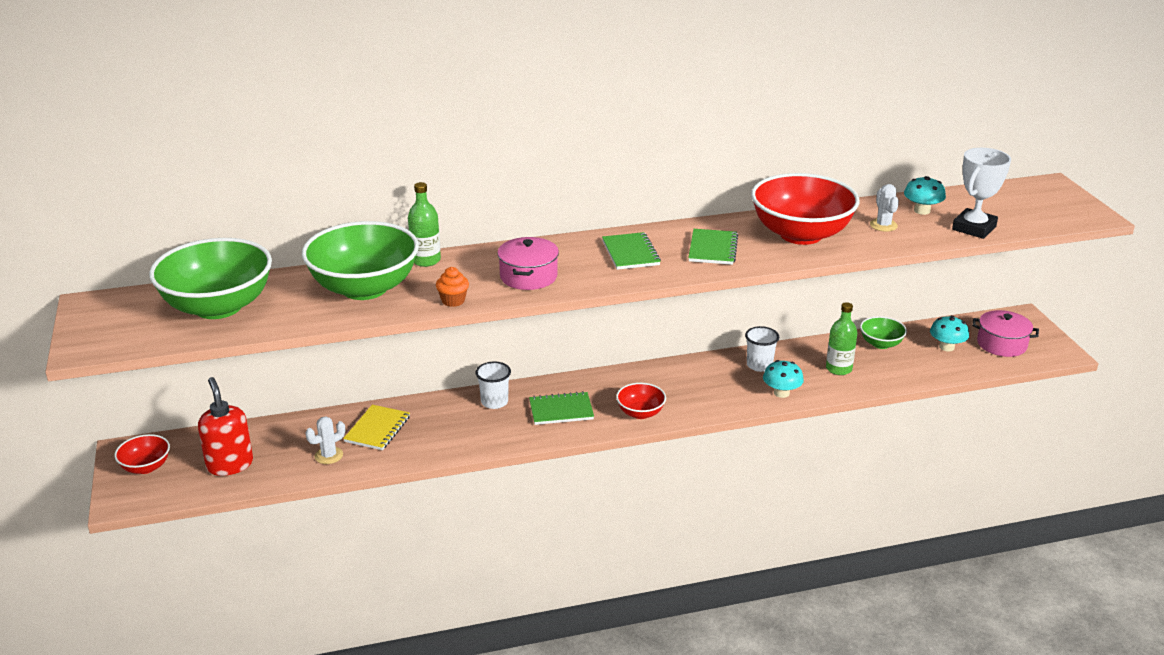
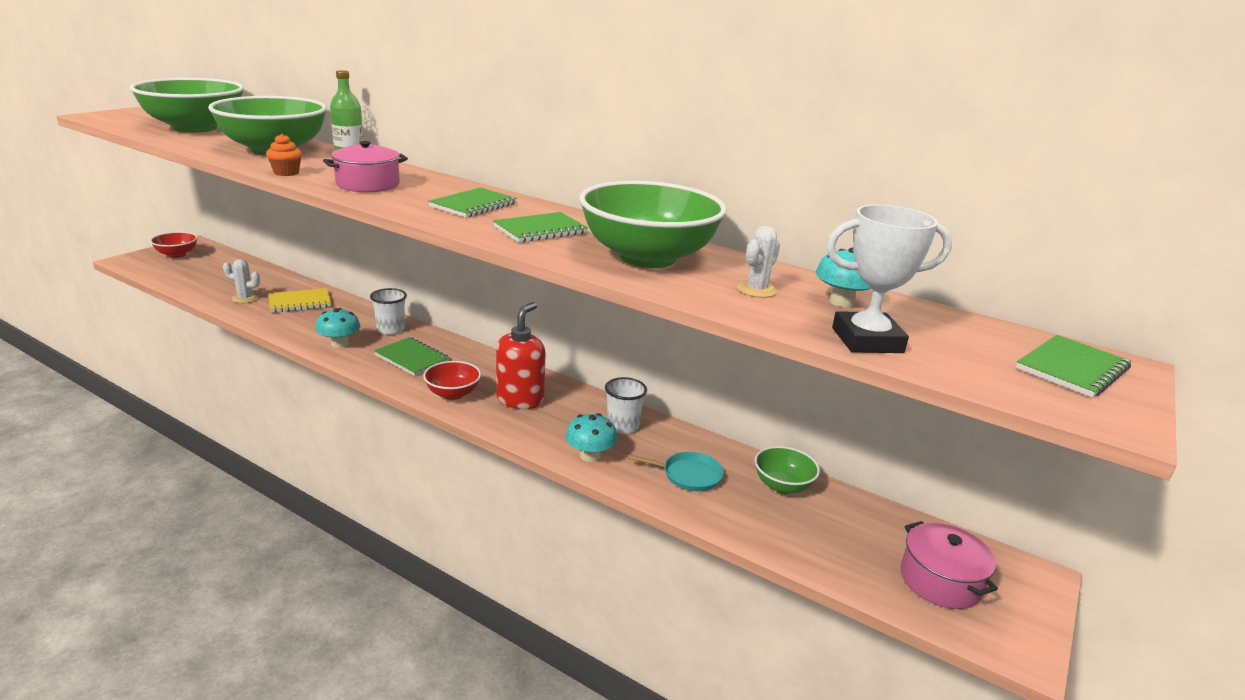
camera: 45 degrees right, 5 degrees down
(230, 464) = (202, 274): red soap dispenser -> red soap dispenser (520, 399)
(801, 234) = (647, 257): red bowl -> green bowl
(838, 369) = (688, 475): green bottle -> turquoise pan
(946, 347) = (856, 536): turquoise mushroom -> turquoise mushroom (339, 344)
(1045, 197) = (1072, 368): none -> green notebook

